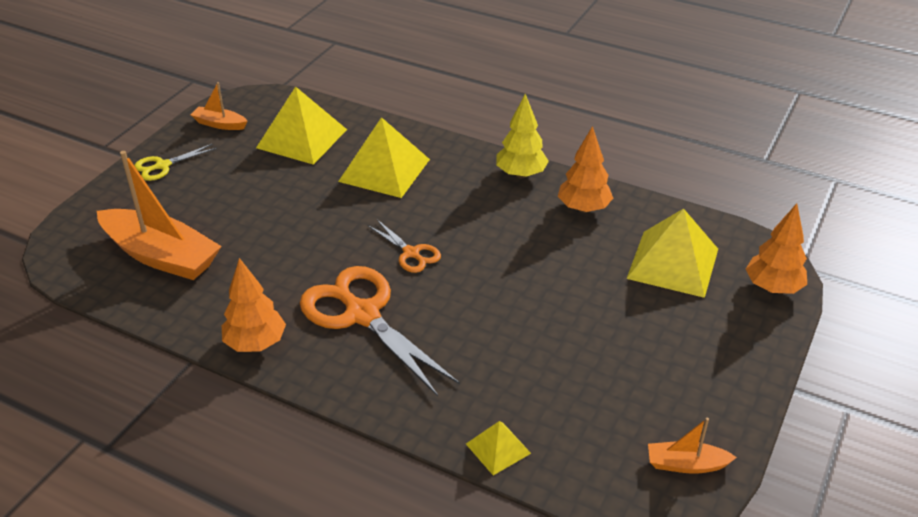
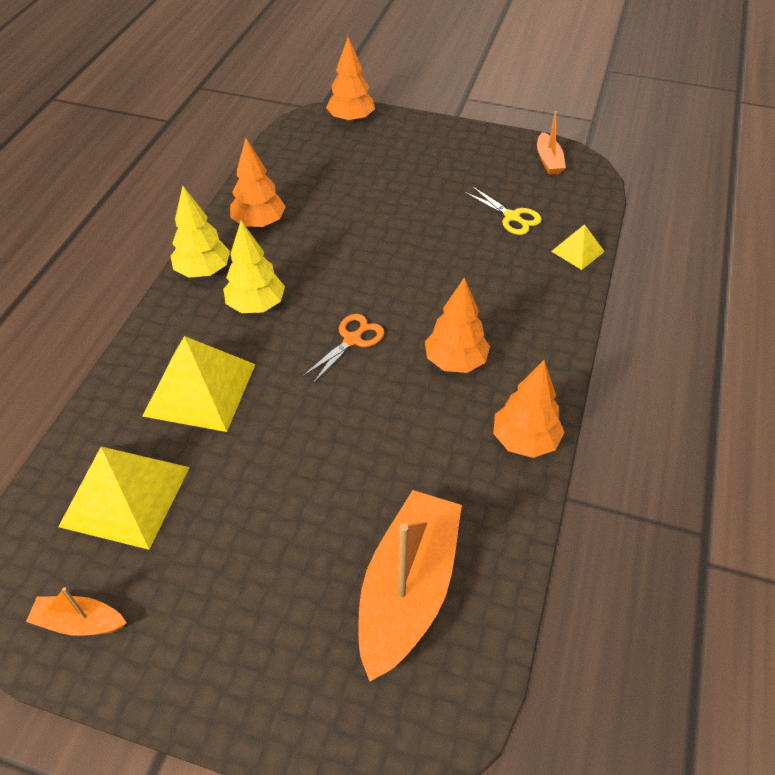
camera: 100 degrees left, 10 degrees up
(163, 166) = (198, 669): yellow scissors -> yellow scissors (512, 217)
(219, 124) = (79, 622): orange boat -> orange boat turned 90 degrees clockwise
(362, 315) = (455, 362): orange scissors -> orange tree
(469, 201) = (256, 305): none -> yellow tree
(672, 263) = (331, 168): yellow pyramid -> none

